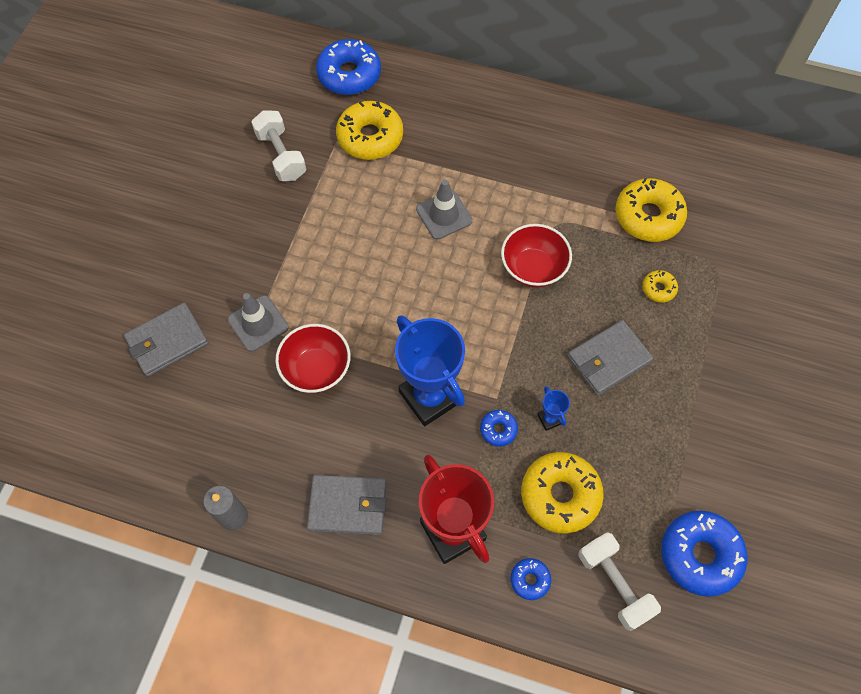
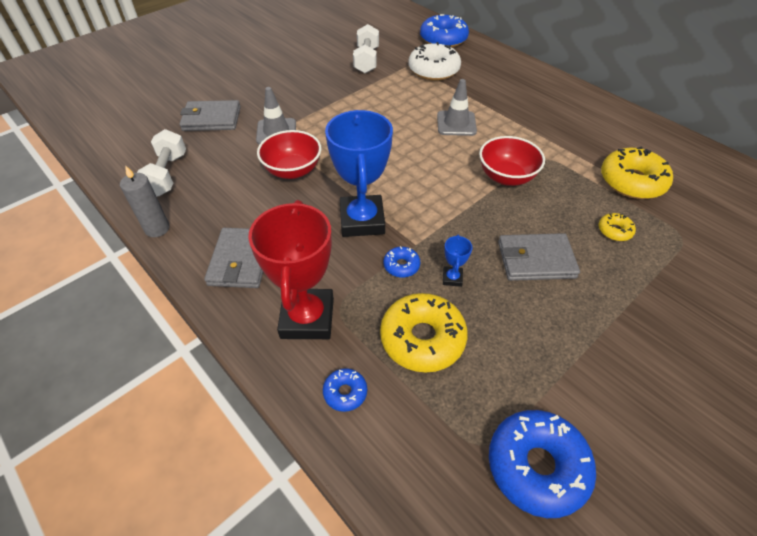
camera: 30 degrees right, 15 degrees down
(348, 506) = (240, 260): grey wallet -> grey wallet turned 60 degrees clockwise
(370, 137) = (433, 70): yellow donut -> white donut
(614, 584) = (425, 442): white dumbbell -> white dumbbell (167, 175)

